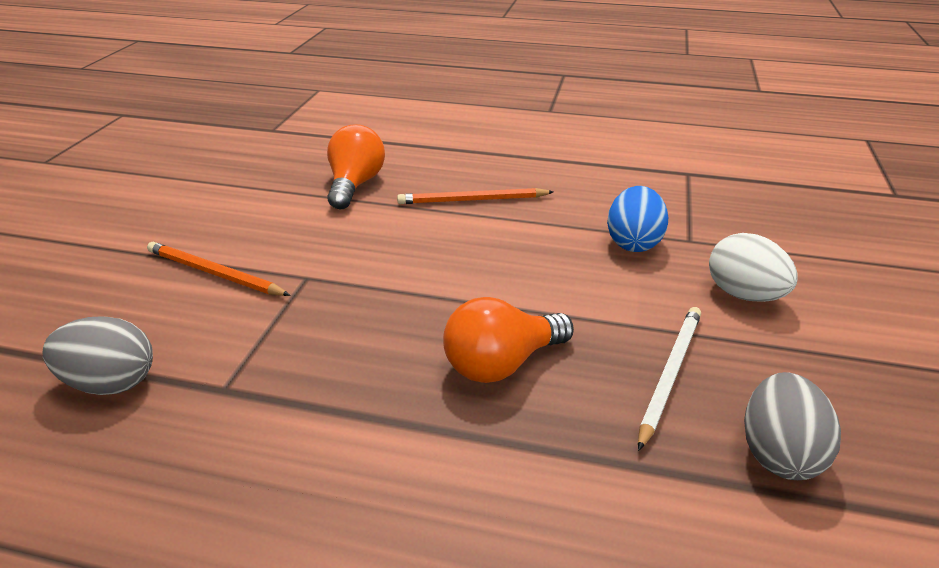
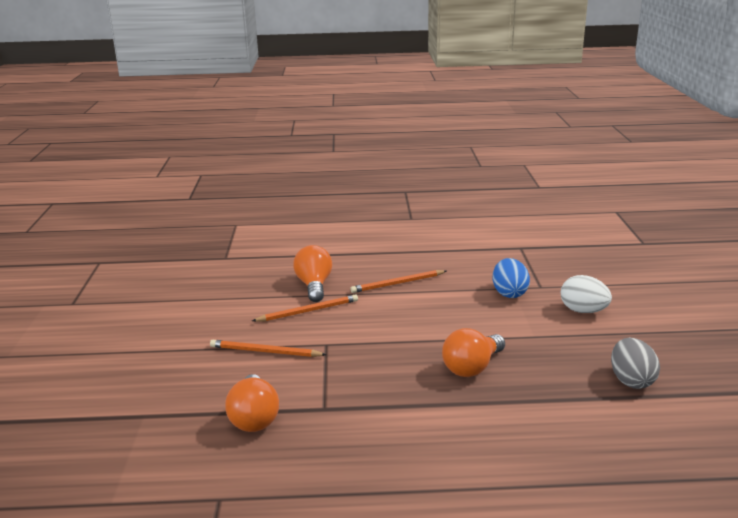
camera: 15 degrees left, 10 degrees down
(111, 383) = (254, 418): grey egg -> orange light bulb
(320, 221) = (308, 311): none -> orange pencil
(670, 374) = (563, 356): white pencil -> none

